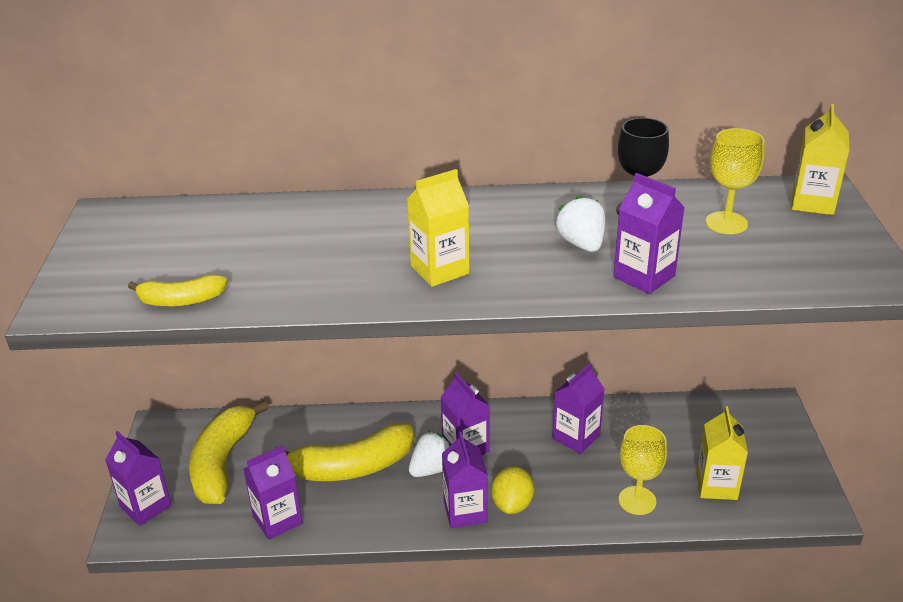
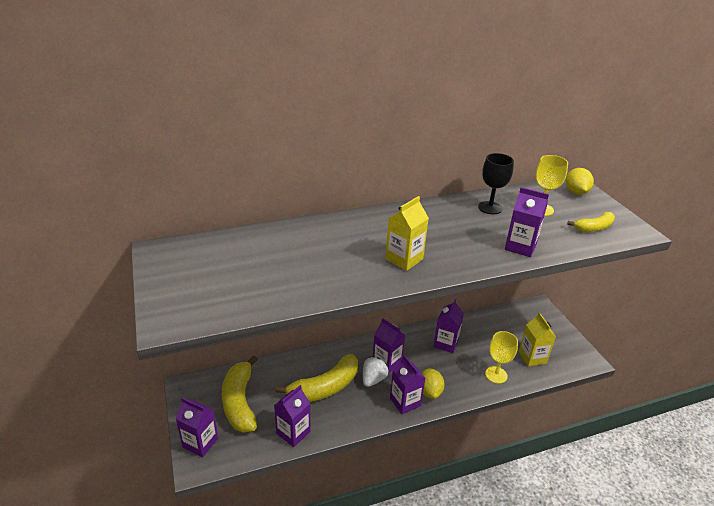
camera: 20 degrees left, 0 degrees up
(181, 300) = (252, 304): yellow banana -> yellow banana (594, 228)
(581, 244) = (474, 232): white strawberry -> none
(812, 203) = (576, 192): yellow carton -> yellow lemon

